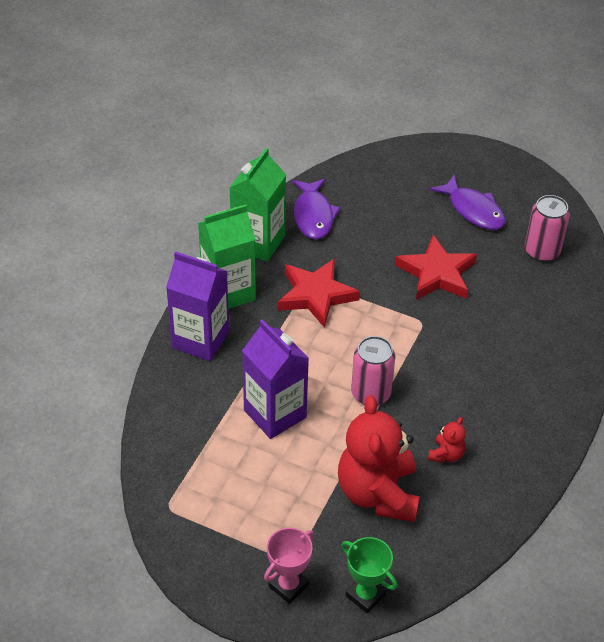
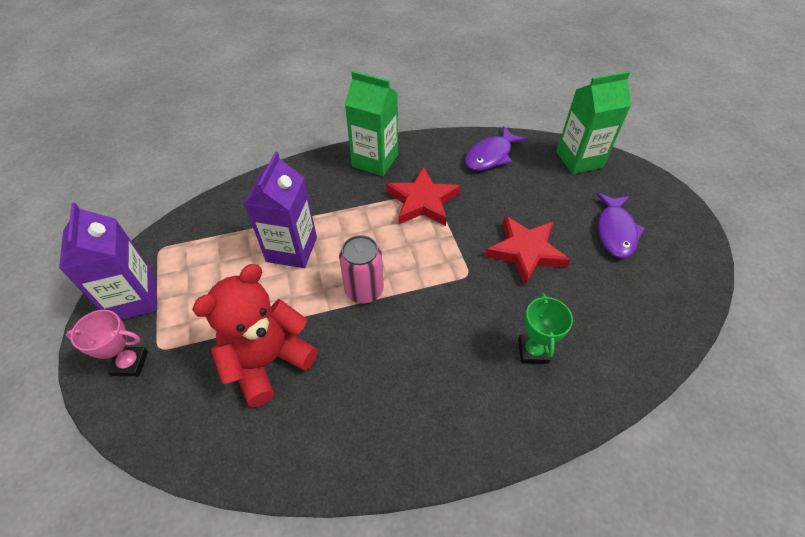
camera: 50 degrees right, 5 degrees up
(200, 339) = (320, 173): purple carton -> purple carton (134, 299)
(258, 242) = (433, 147): green carton -> green carton (579, 159)
(365, 595) = (153, 423): green trophy -> green trophy (533, 351)
(446, 454) = (349, 382): red teddy bear -> none
(542, 251) = (637, 302): pink can -> none

